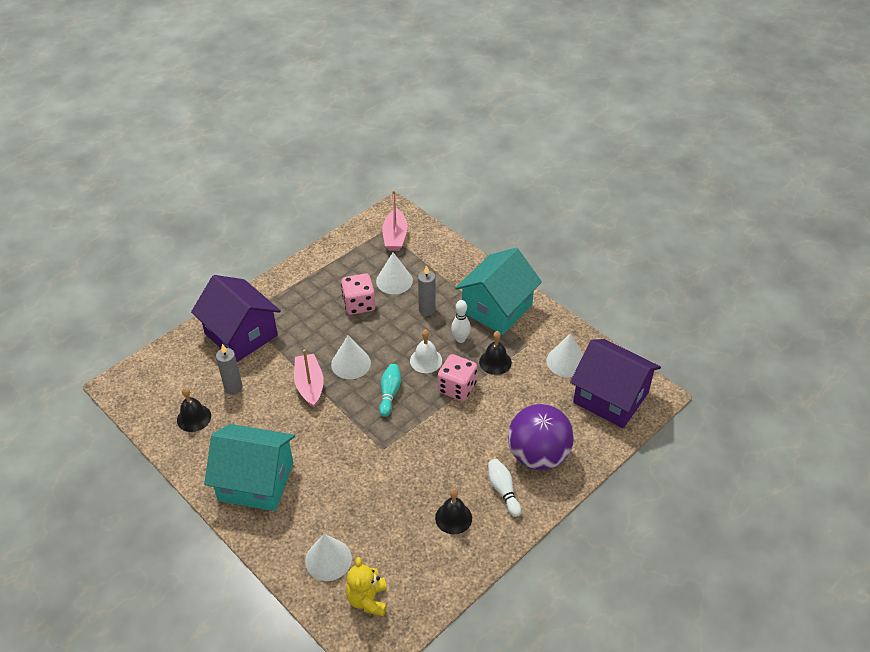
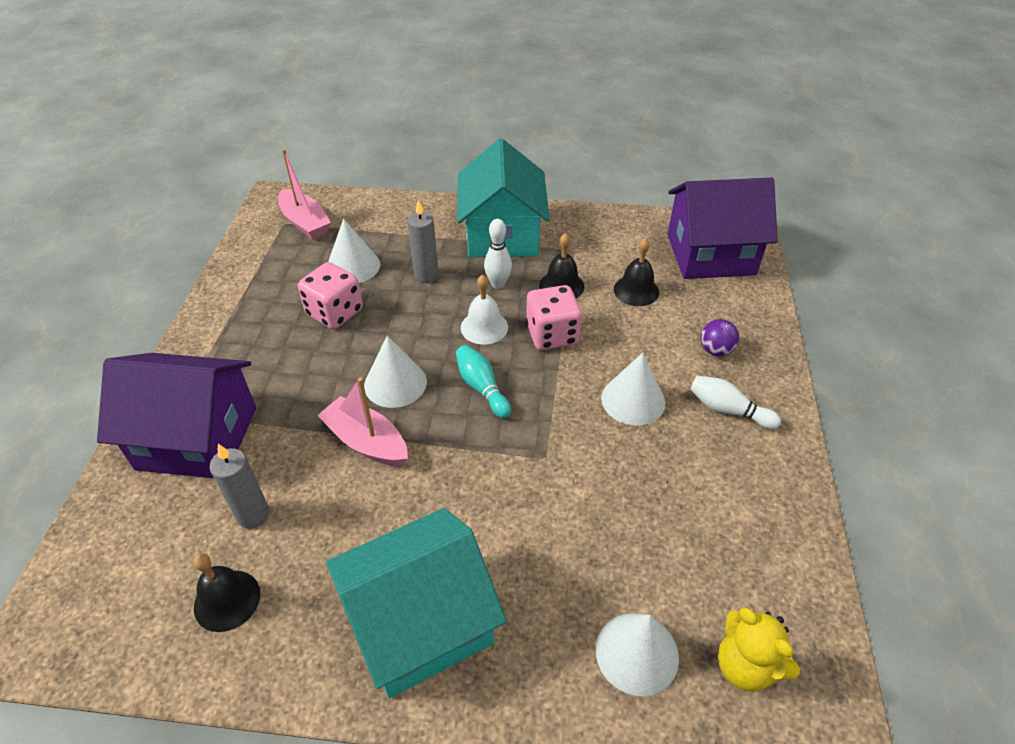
camera: 40 degrees left, 0 degrees up
(453, 518) = (716, 478): black bell -> black bell (636, 290)
(538, 455) = (715, 350): purple ball -> purple ball, size x0.41
(566, 361) = (630, 246): white cone -> white cone (633, 400)

